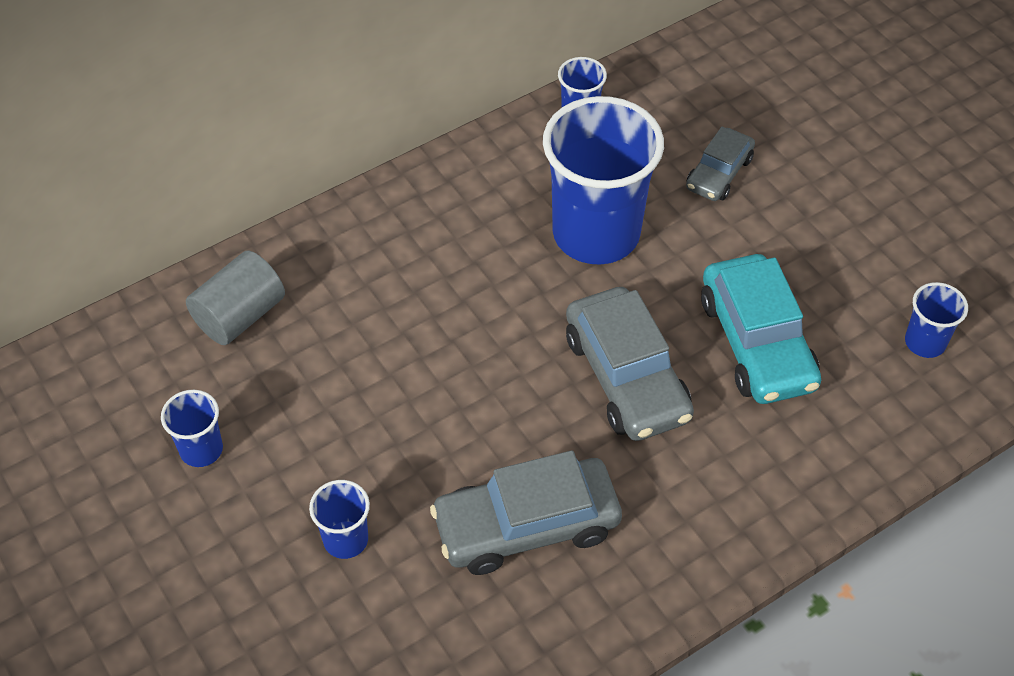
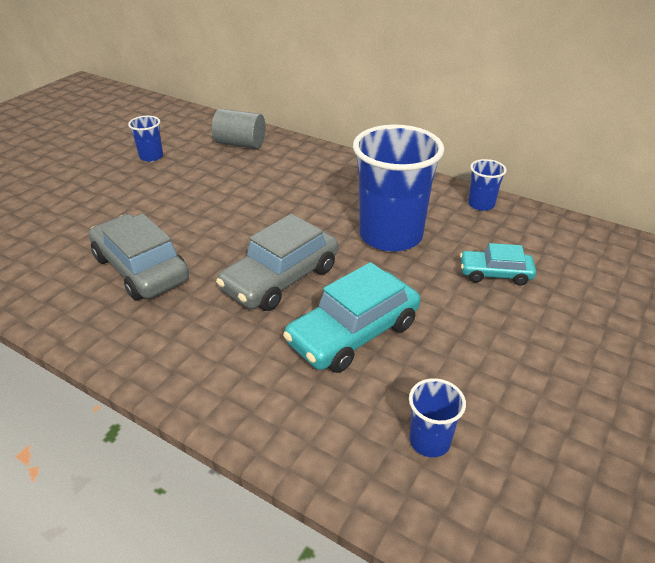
camera: 65 degrees right, 15 degrees down
(345, 539) = (109, 210): blue cup -> none
(719, 173) = (495, 274): grey car -> turquoise car

